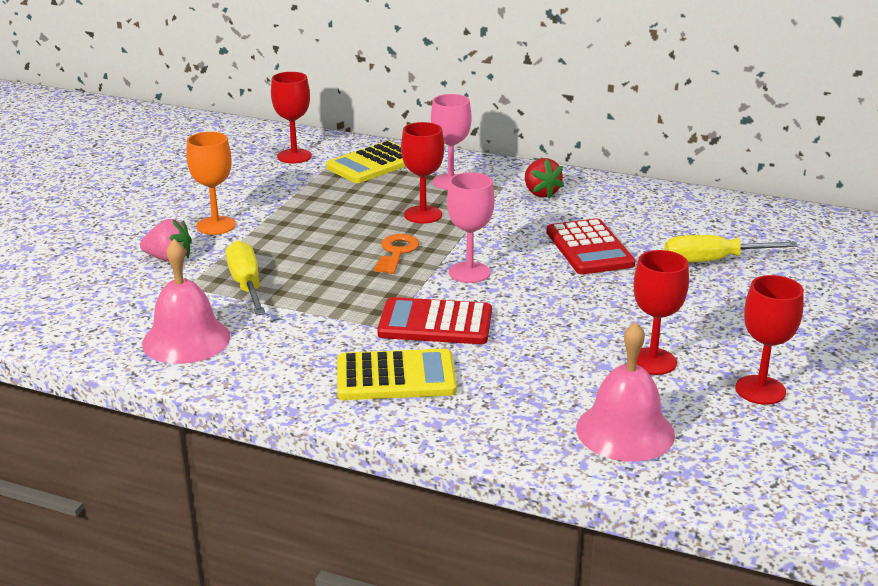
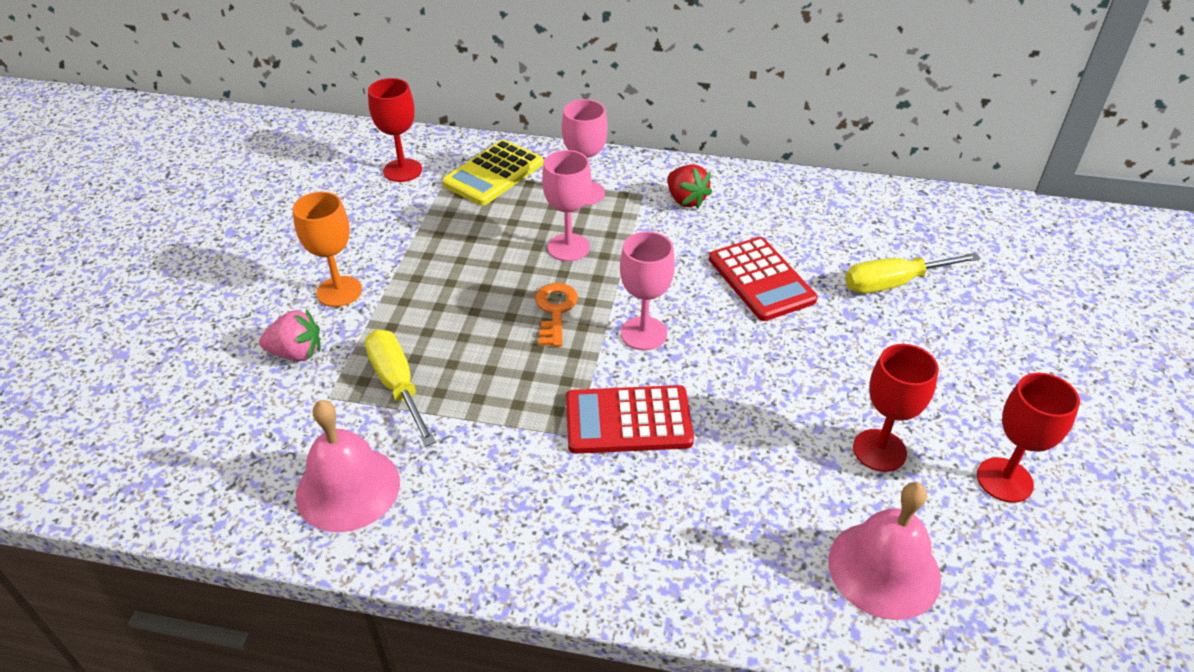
camera: 10 degrees left, 15 degrees up
(396, 377) = (607, 517): yellow calculator -> none
(423, 215) = (568, 247): red goblet -> pink goblet

